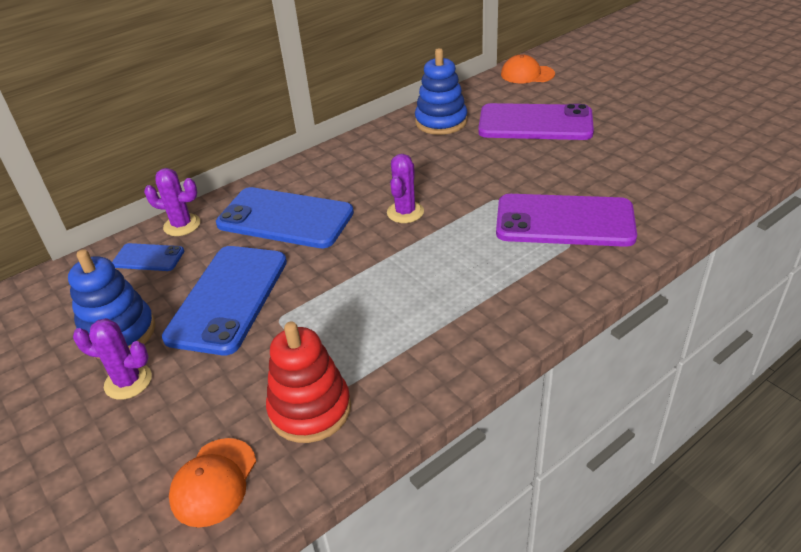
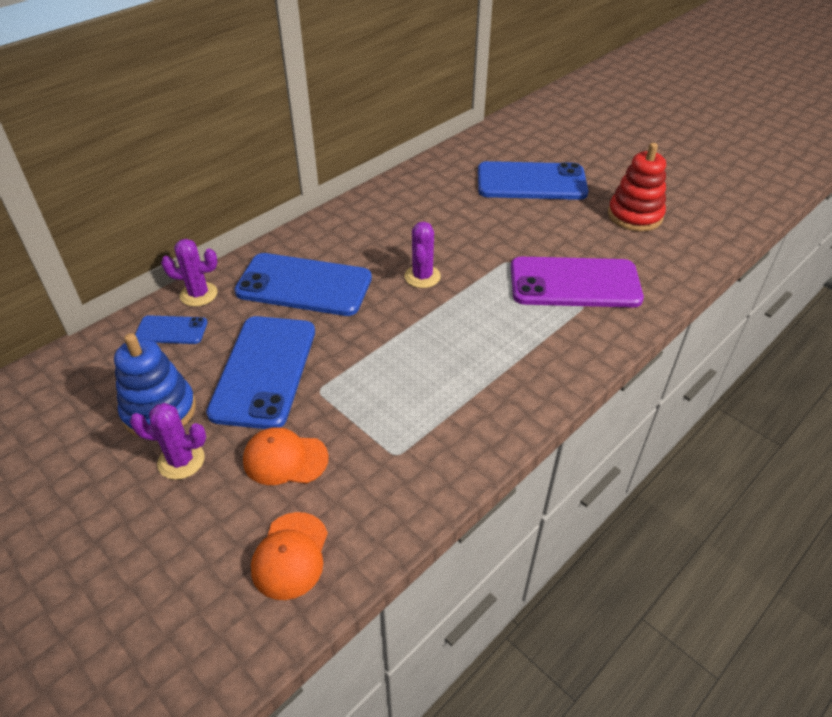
camera: 10 degrees left, 5 degrees up
(310, 409) = (369, 479): red stacking toy -> red stacking toy (635, 215)
(441, 122) = (440, 180): blue stacking toy -> none
(527, 74) = (515, 129): orange cap -> orange cap (285, 459)
(535, 123) = (531, 182): purple phone -> blue phone

